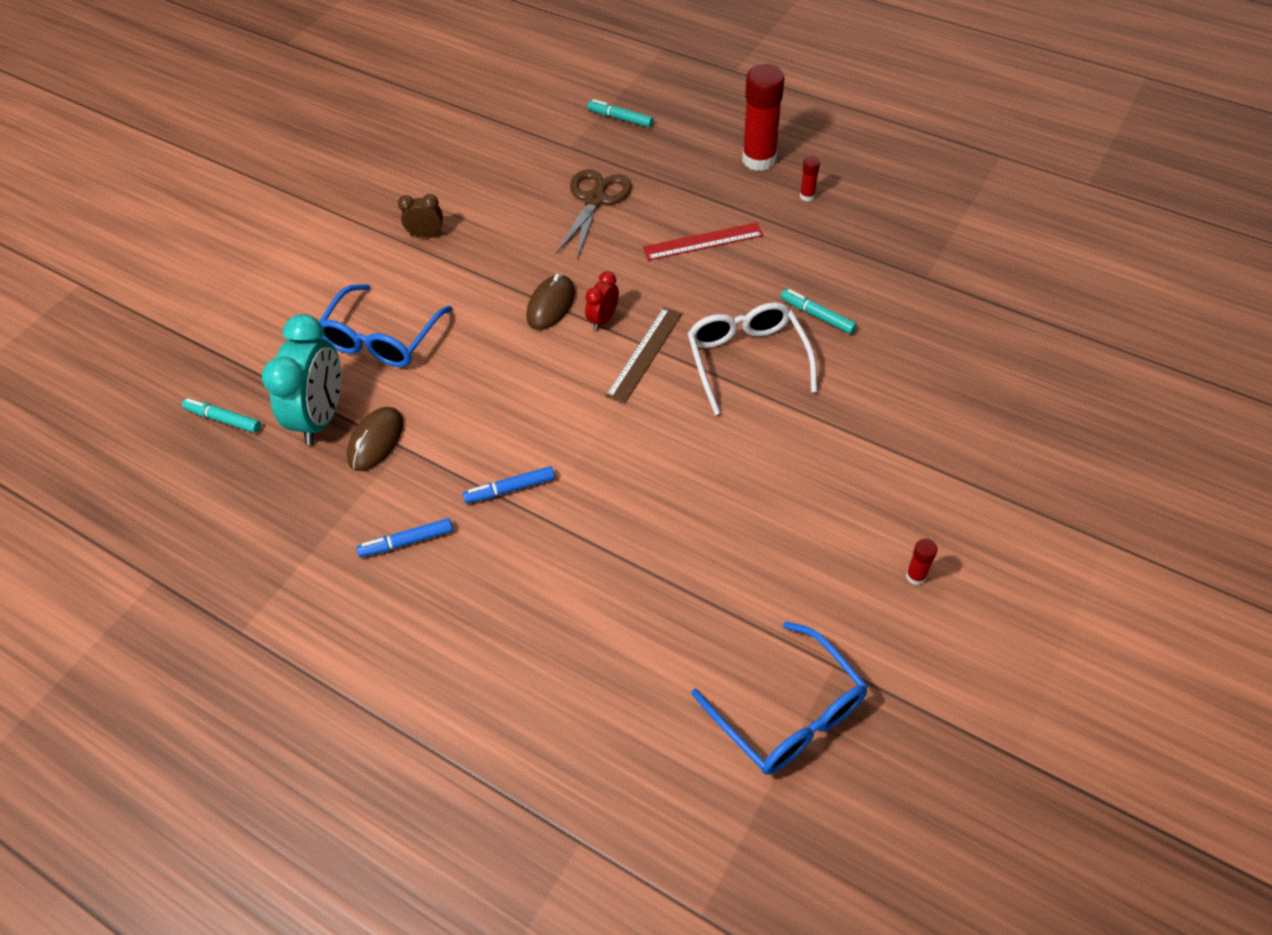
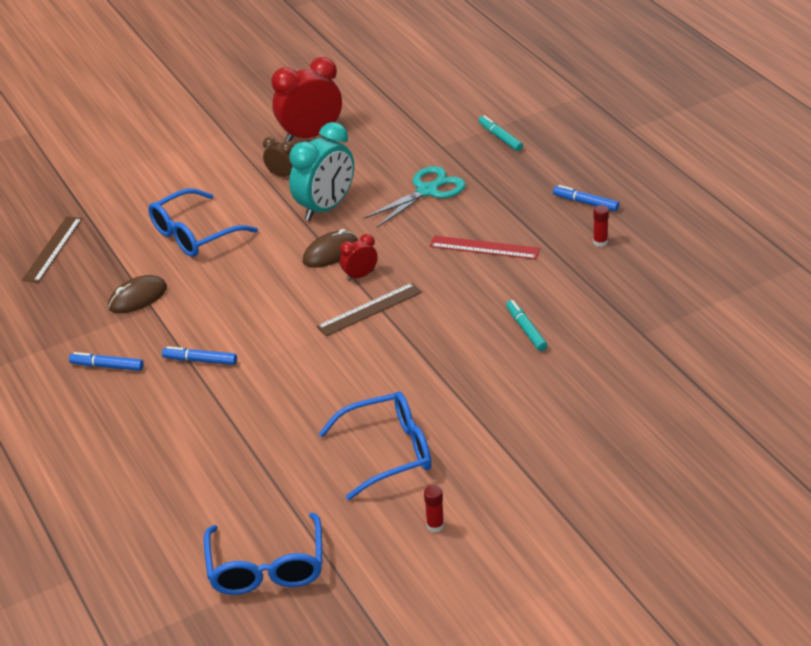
camera: 30 degrees right, 15 degrees down
(224, 419) = (53, 249): turquoise marker -> brown ruler
(321, 417) = (115, 270): turquoise clock -> turquoise clock (325, 208)
(421, 179) = (311, 135): none -> red clock
(595, 199) = (427, 191): brown scissors -> turquoise scissors
(747, 360) = (442, 341): white glasses -> none
(759, 159) = (585, 203): red glue stick -> blue marker
(798, 512) = (387, 452): none -> blue glasses

